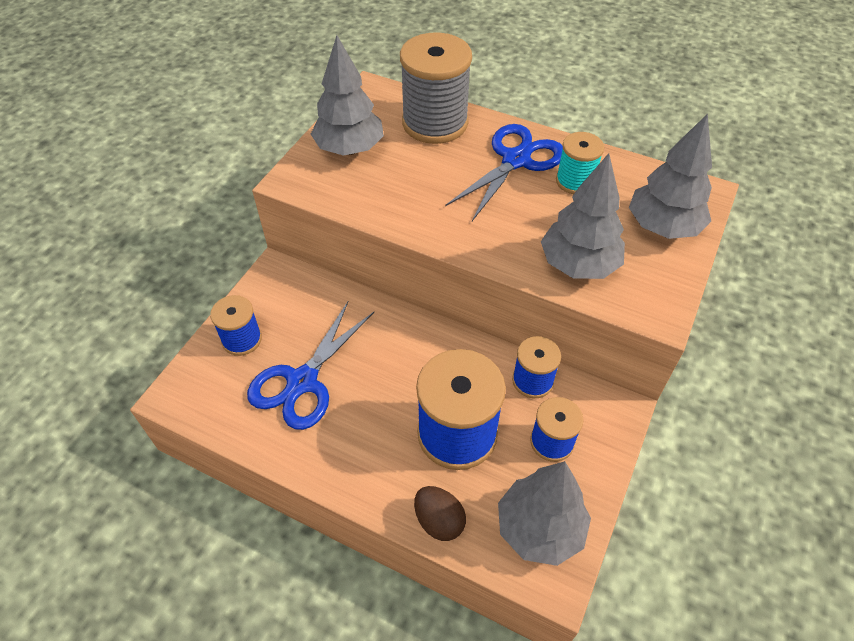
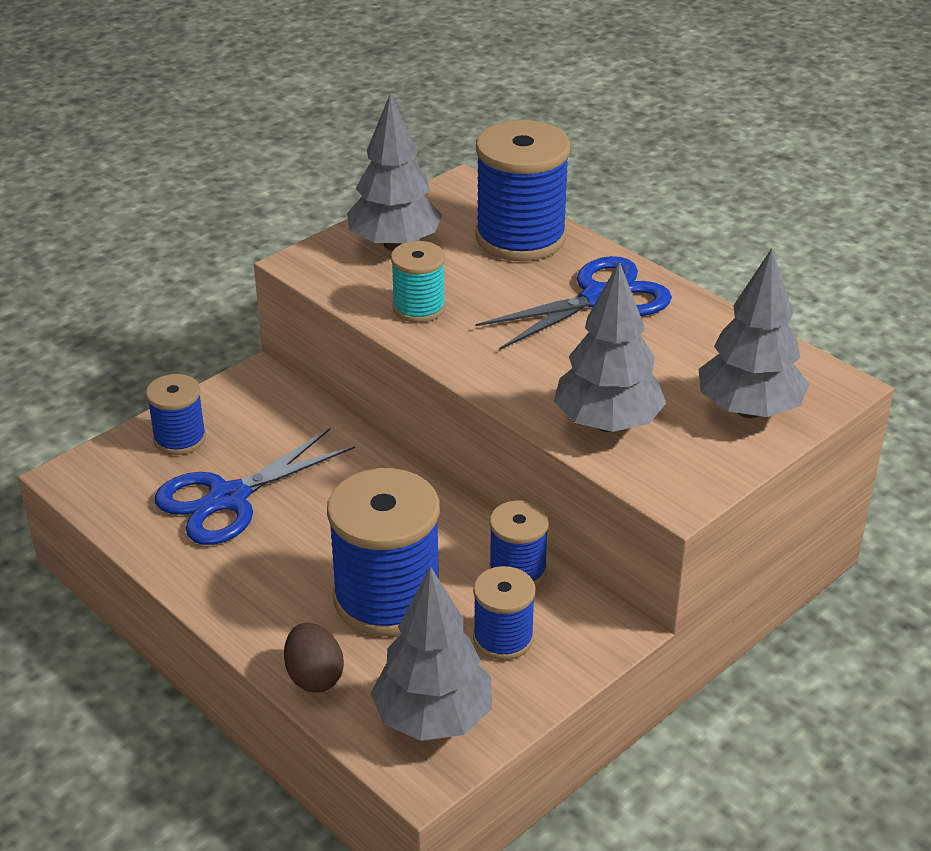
camera: 20 degrees right, 15 degrees down
(435, 123) = (520, 238): grey spool -> blue spool
(575, 181) = (664, 337): turquoise spool -> turquoise spool (419, 308)

